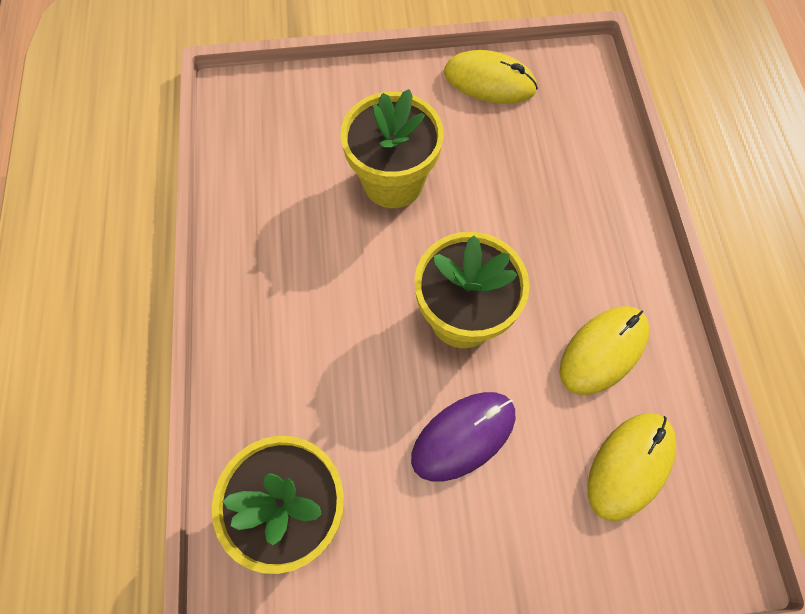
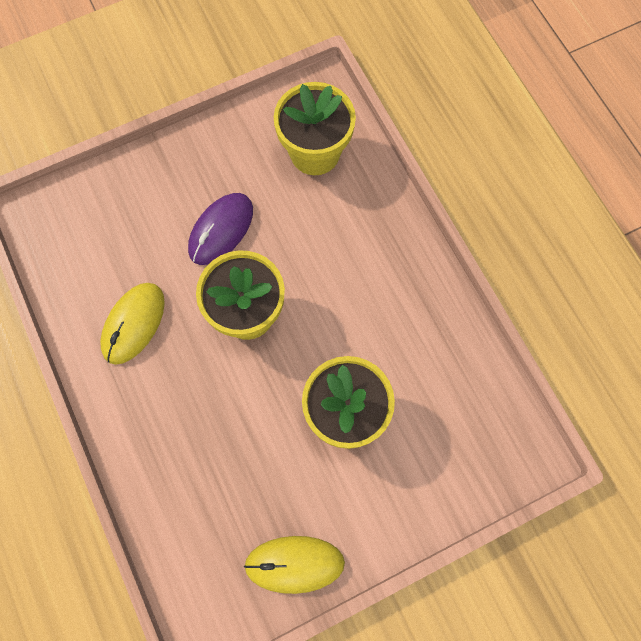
camera: 160 degrees right, 5 degrees up
(630, 465) = (102, 249): yellow mouse -> none

